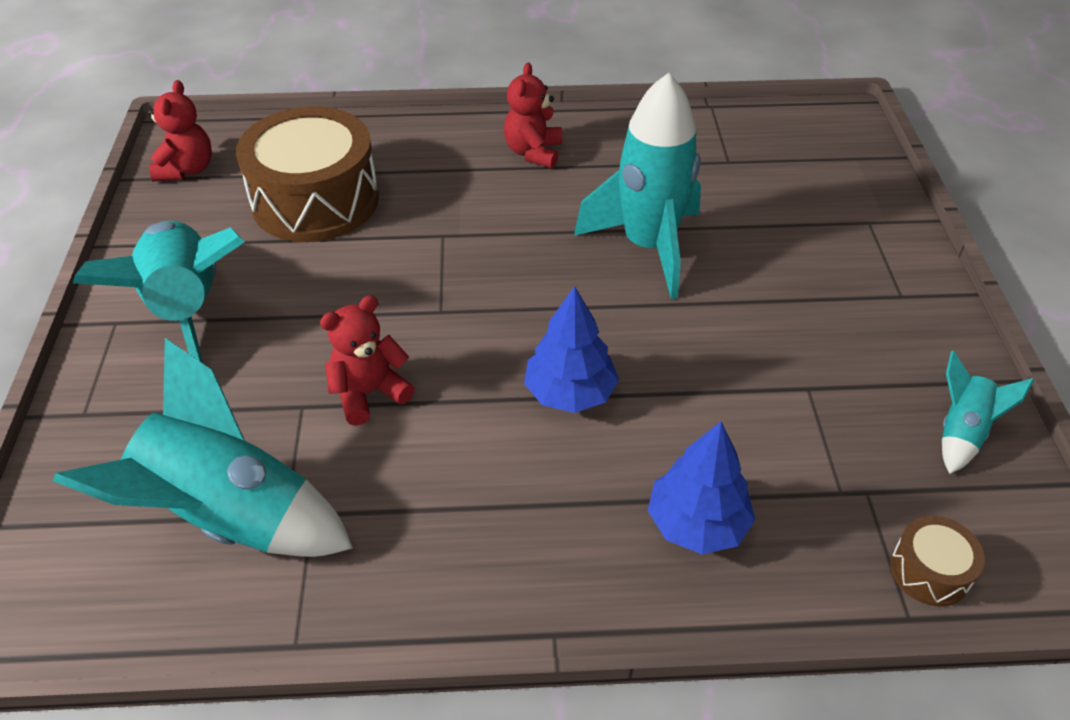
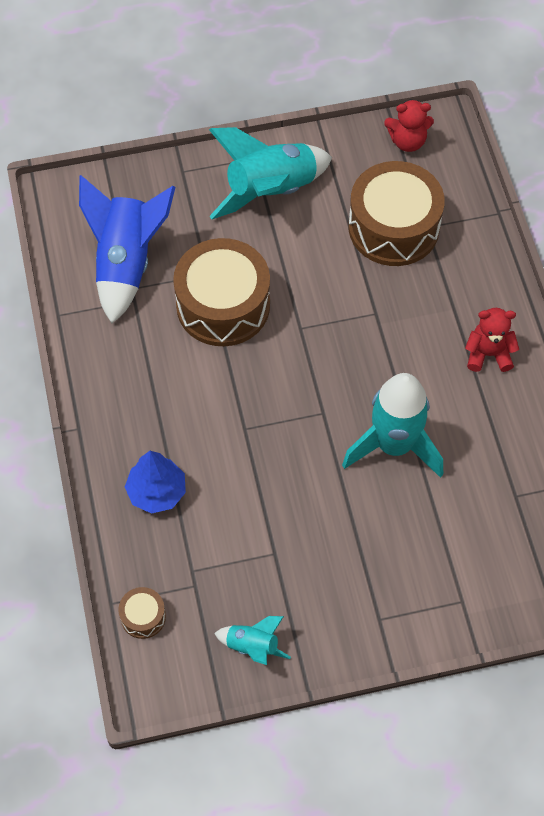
camera: 80 degrees right, 15 degrees up
(230, 517) = (126, 263): turquoise rocket -> blue rocket
(369, 393) = (223, 305): red teddy bear -> brown drum
(570, 393) = (243, 413): blue tree -> none

